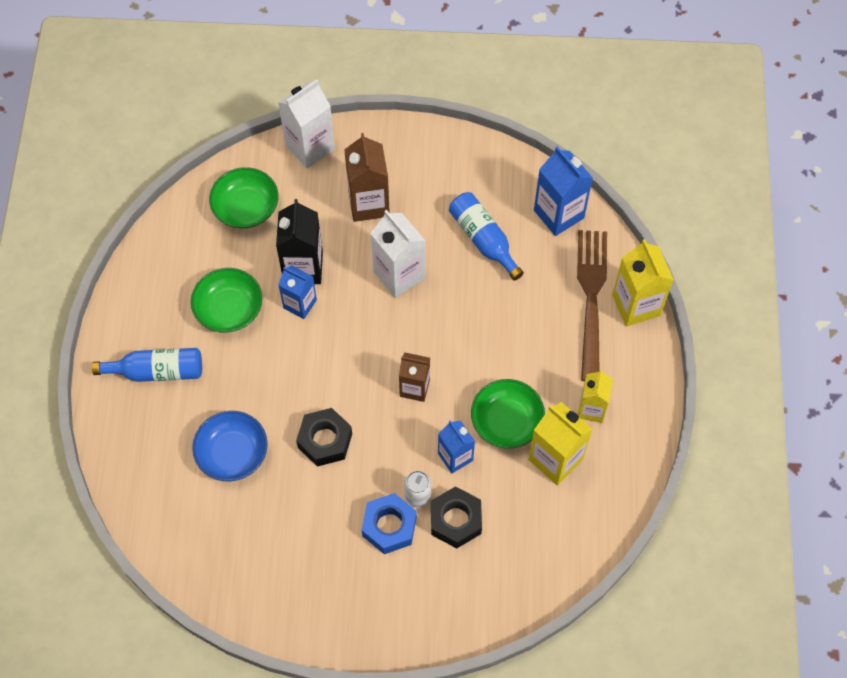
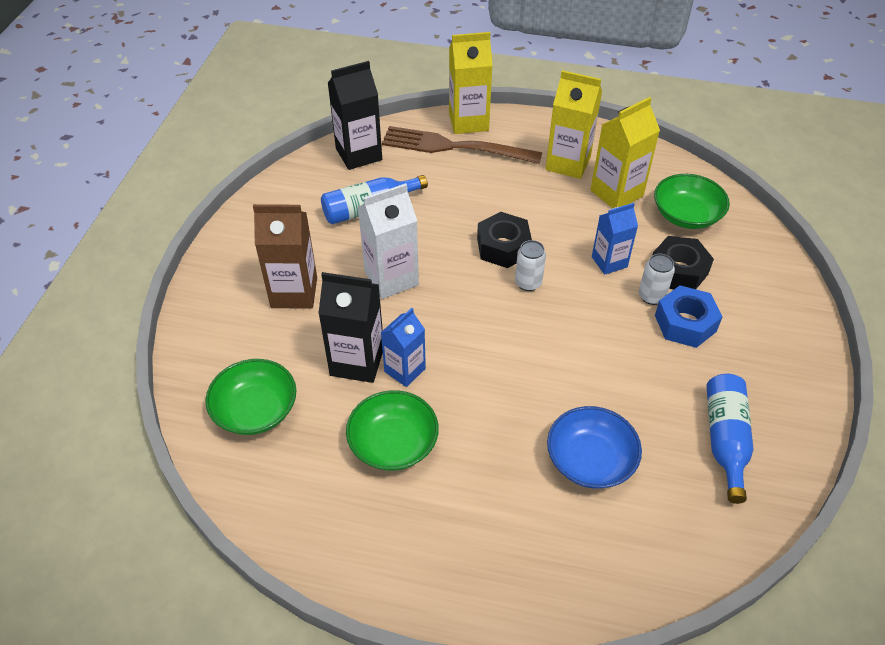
camera: 80 degrees left, 15 degrees down
(157, 371) = (465, 535): blue bottle -> blue bottle (725, 439)
(310, 147) = (197, 336): white carton -> none
(325, 440) = (581, 367): black nut -> black nut (503, 247)
(414, 388) = (528, 283): brown carton -> white can
(506, 421) = (574, 220): green bowl -> green bowl (686, 215)
(558, 214) = (359, 154): blue carton -> black carton
(591, 409) = (568, 163): yellow carton -> yellow carton, size x1.53

